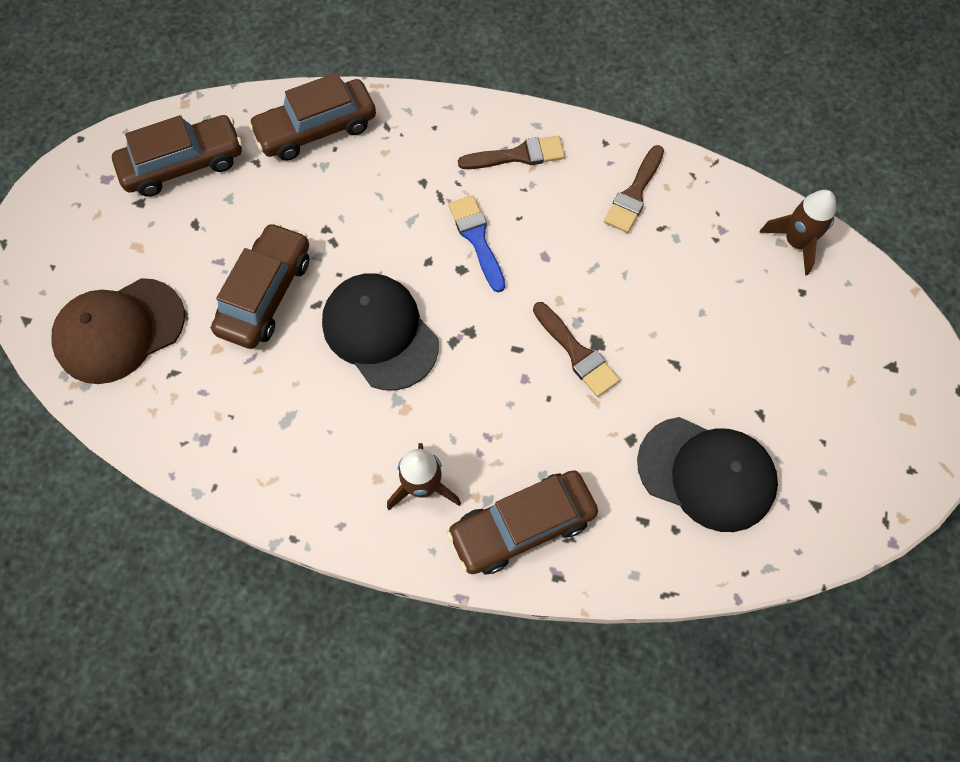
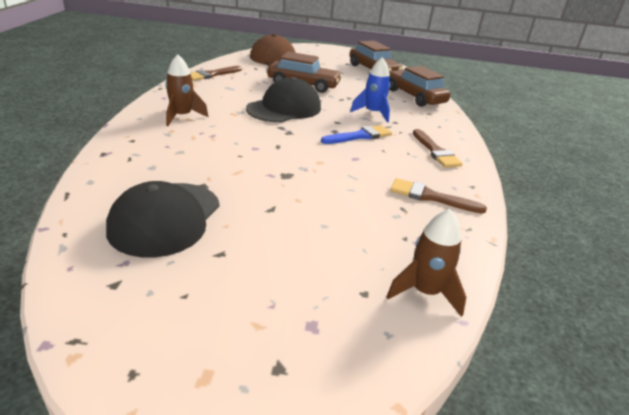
camera: 80 degrees right, 35 degrees down
(392, 205) = (373, 113): none -> blue rocket
(522, 526) = (145, 143): brown car -> none
(576, 352) = (277, 166): brown brush -> brown brush (212, 74)

